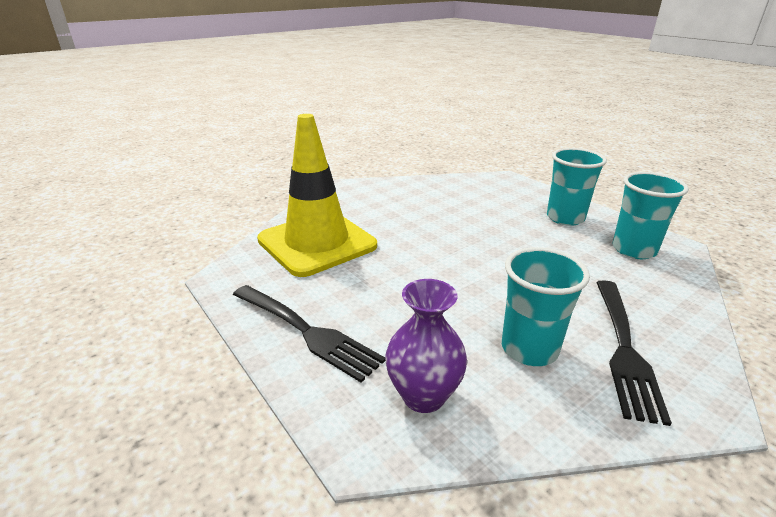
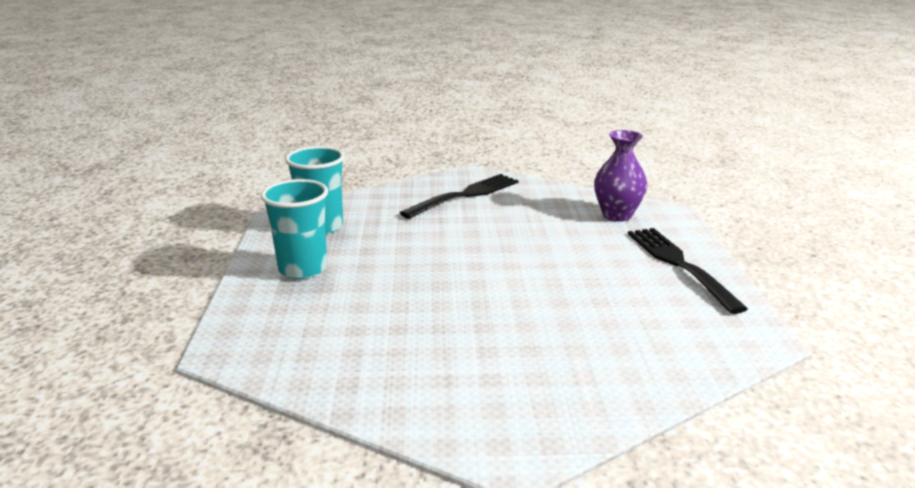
camera: 145 degrees left, 5 degrees down
(317, 243) = (626, 343): yellow traffic cone -> none
(529, 349) = (523, 211): turquoise cup -> none

